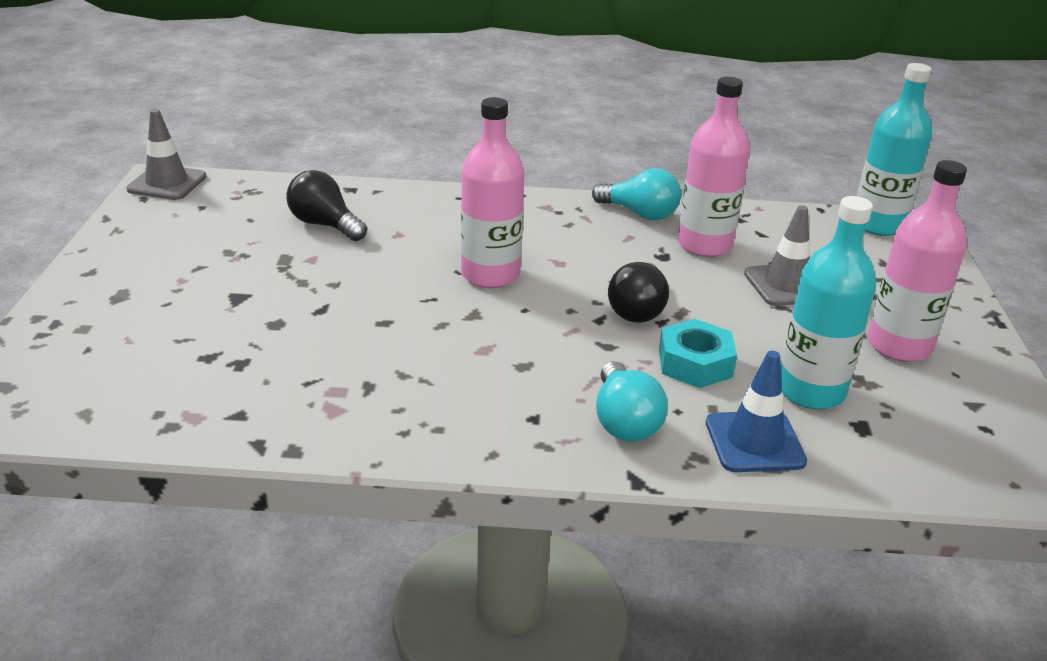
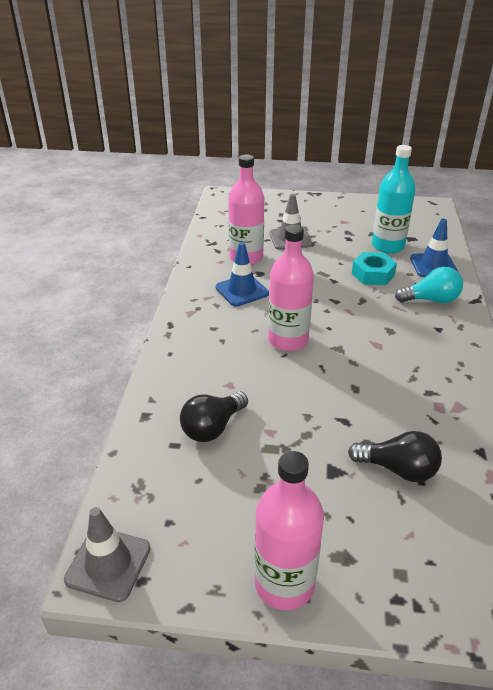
camera: 85 degrees left, 5 degrees up
(609, 242) = (242, 290): none -> blue traffic cone
(637, 309) = (322, 287): black light bulb -> black light bulb (398, 469)
(640, 214) = (204, 276): turquoise light bulb -> none
(878, 225) = (223, 204): turquoise bottle -> none
(899, 346) = (343, 219): pink bottle -> pink bottle (284, 583)

